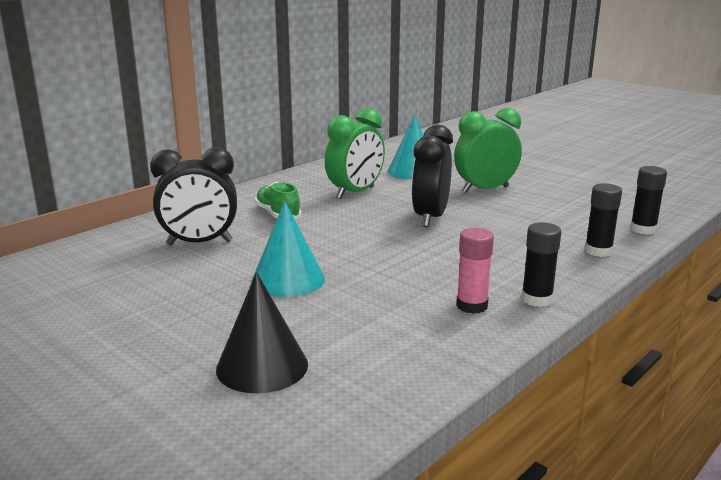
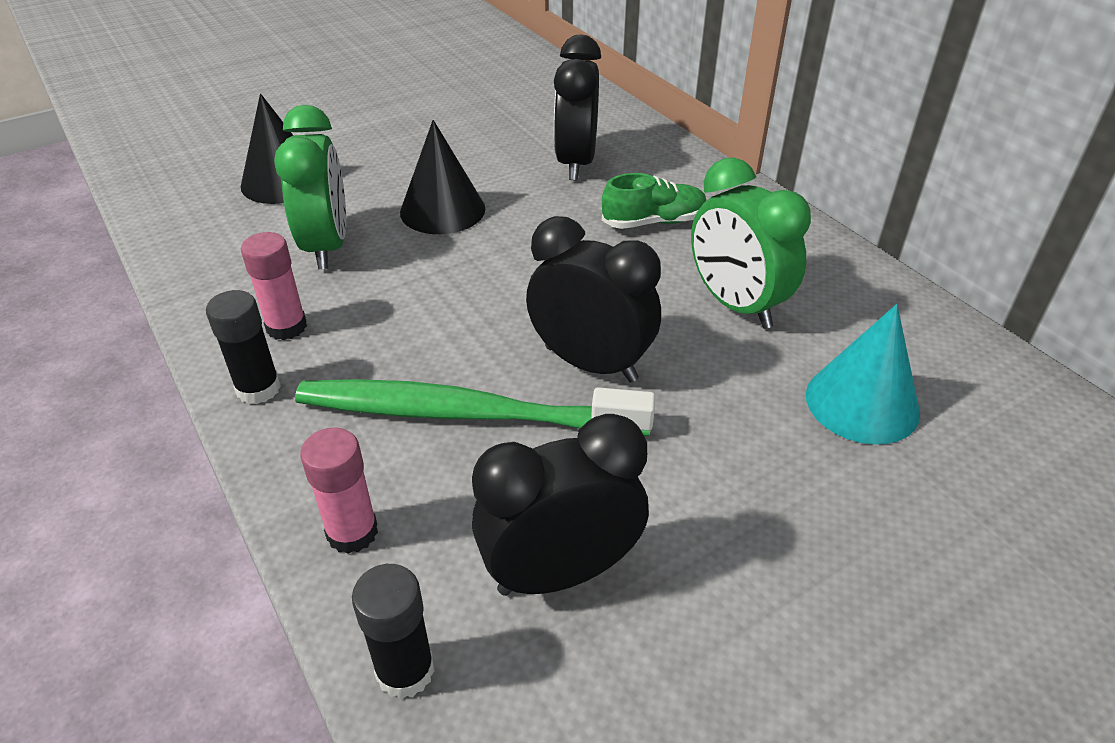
camera: 105 degrees right, 20 degrees up
(288, 279) = (442, 210): turquoise cone -> black cone
(485, 189) = (725, 483): green clock -> green clock (327, 246)
(496, 240) = (463, 413): none -> green toothbrush
(564, 211) = (560, 572): none -> black clock
(598, 251) = (352, 532): black glue stick -> pink glue stick

